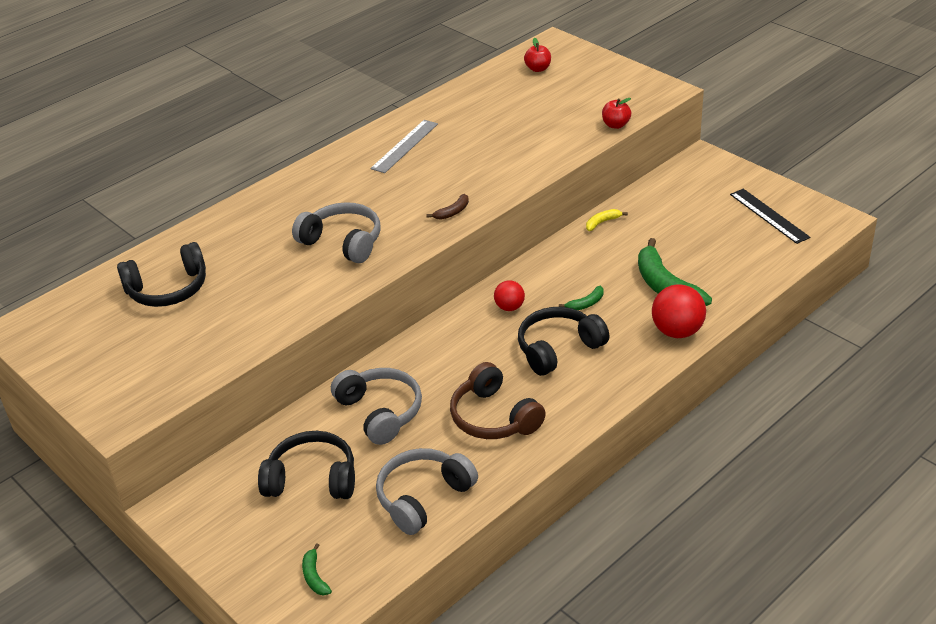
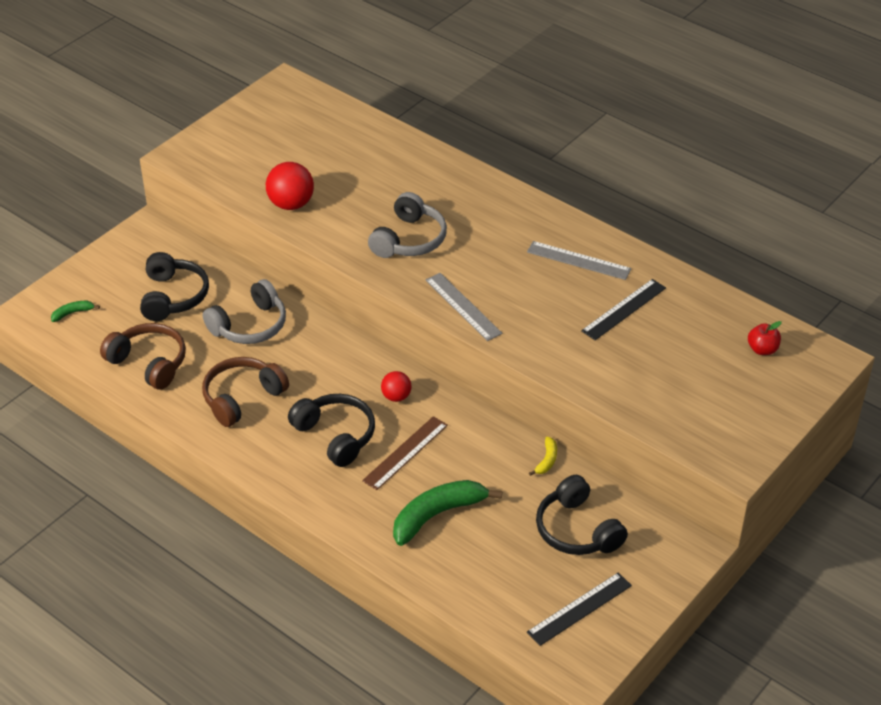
camera: 80 degrees right, 5 degrees up
(168, 289) = (336, 149): black headphones -> black headphones (577, 530)
(423, 497) = (149, 363): grey headphones -> brown headphones
(452, 212) = (463, 306): brown banana -> grey ruler
(476, 127) = (624, 309): none -> black ruler
(586, 304) = (405, 452): green banana -> brown ruler
(602, 222) = (547, 460): yellow banana -> yellow banana turned 60 degrees clockwise
(616, 125) = (647, 421): red apple -> none
(677, 331) = (365, 524): red ball -> red ball (291, 204)

